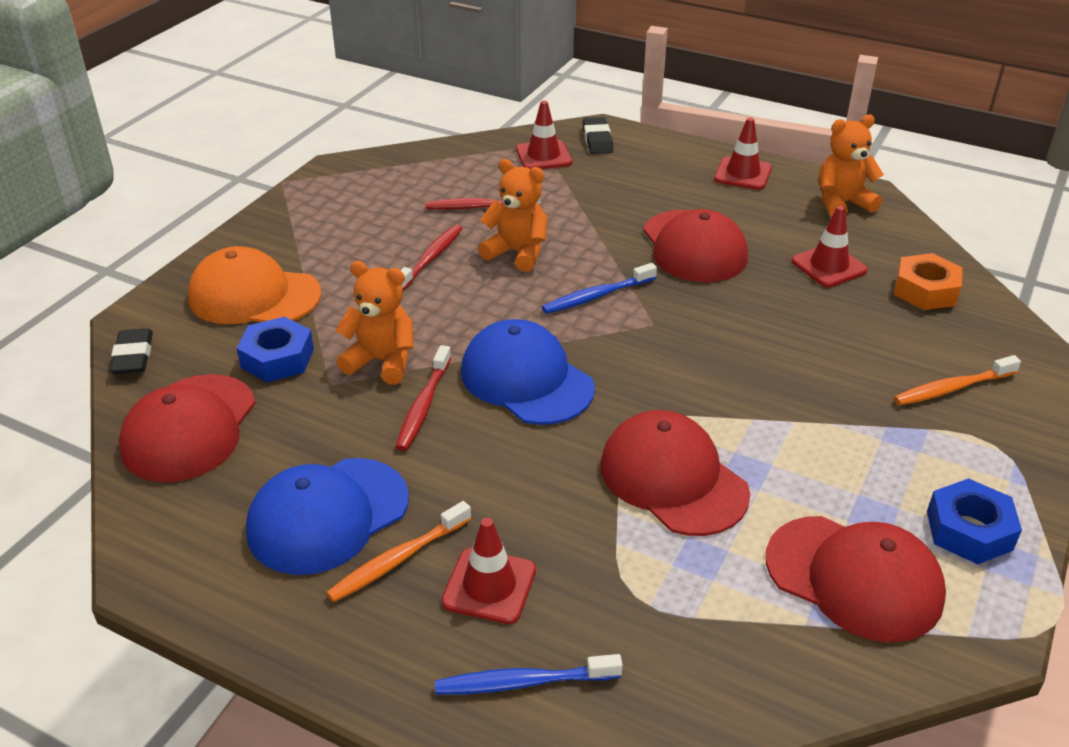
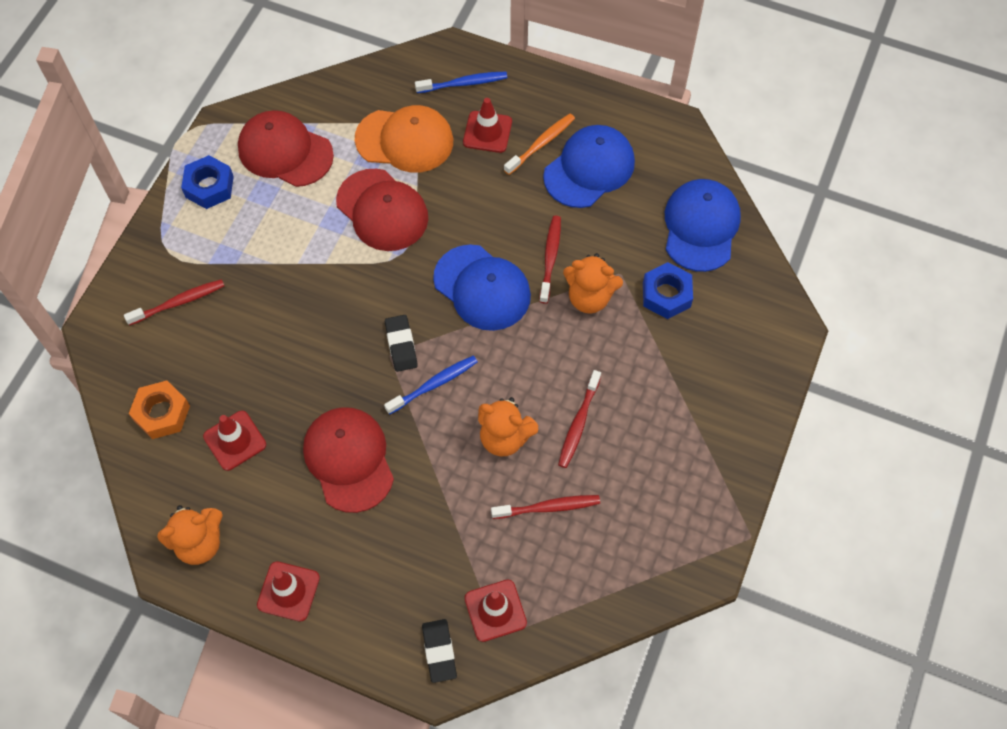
camera: 175 degrees right, 25 degrees up
(133, 356) = (772, 289): black eraser -> black eraser (401, 345)
(189, 428) = (701, 227): red cap -> blue cap
(254, 296) = (710, 362): orange cap -> orange cap (405, 140)
(952, 388) = (179, 302): orange toothbrush -> red toothbrush

